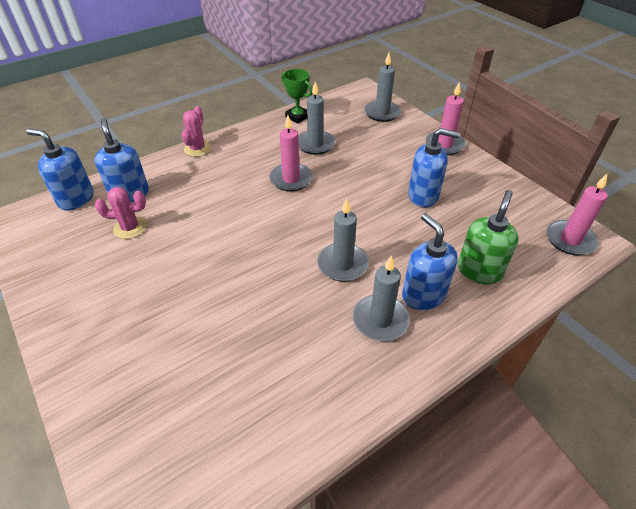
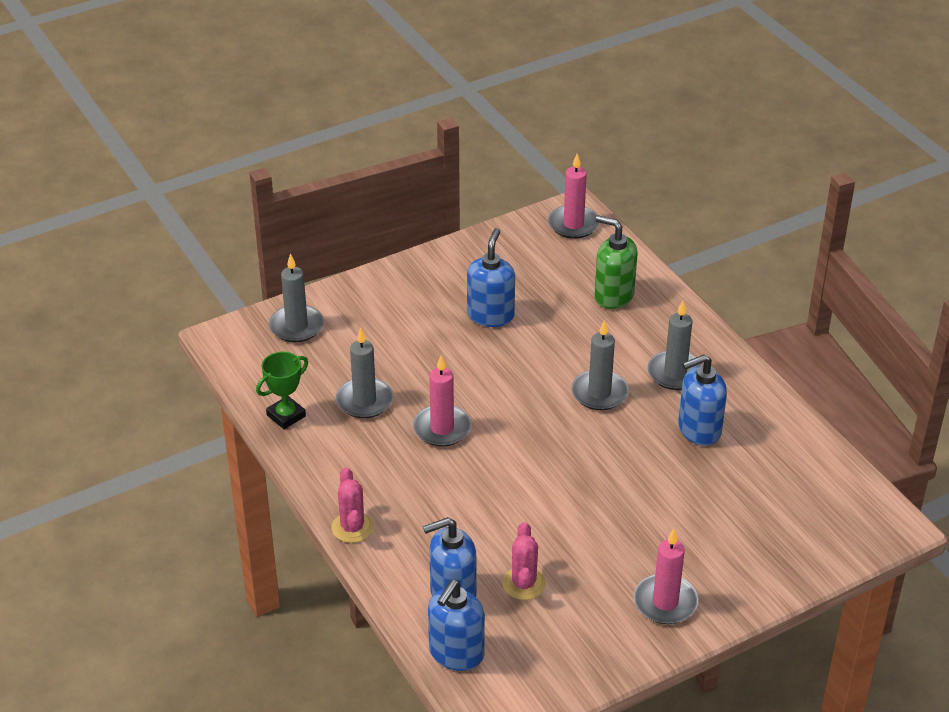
camera: 85 degrees left, 5 degrees down
(197, 149) = (352, 527): pink cactus -> pink cactus turned 60 degrees clockwise
(423, 295) = (644, 339): blue soap dispenser -> blue soap dispenser (699, 430)
(444, 145) = (389, 280): pink candle -> pink candle (665, 602)

